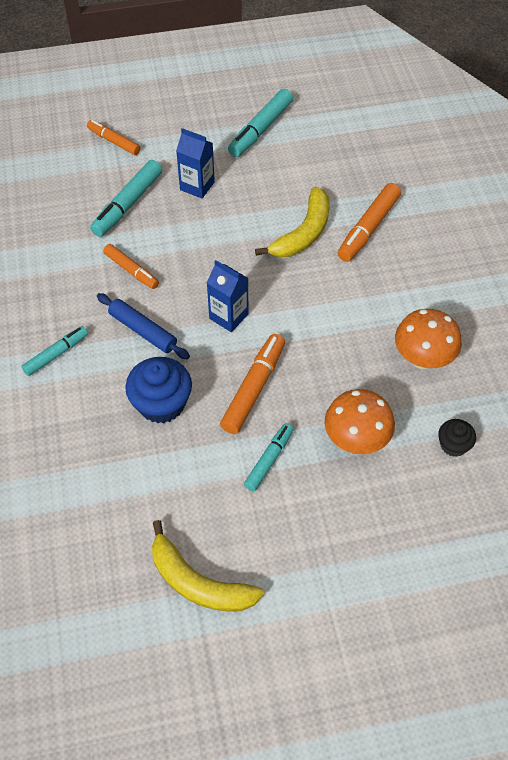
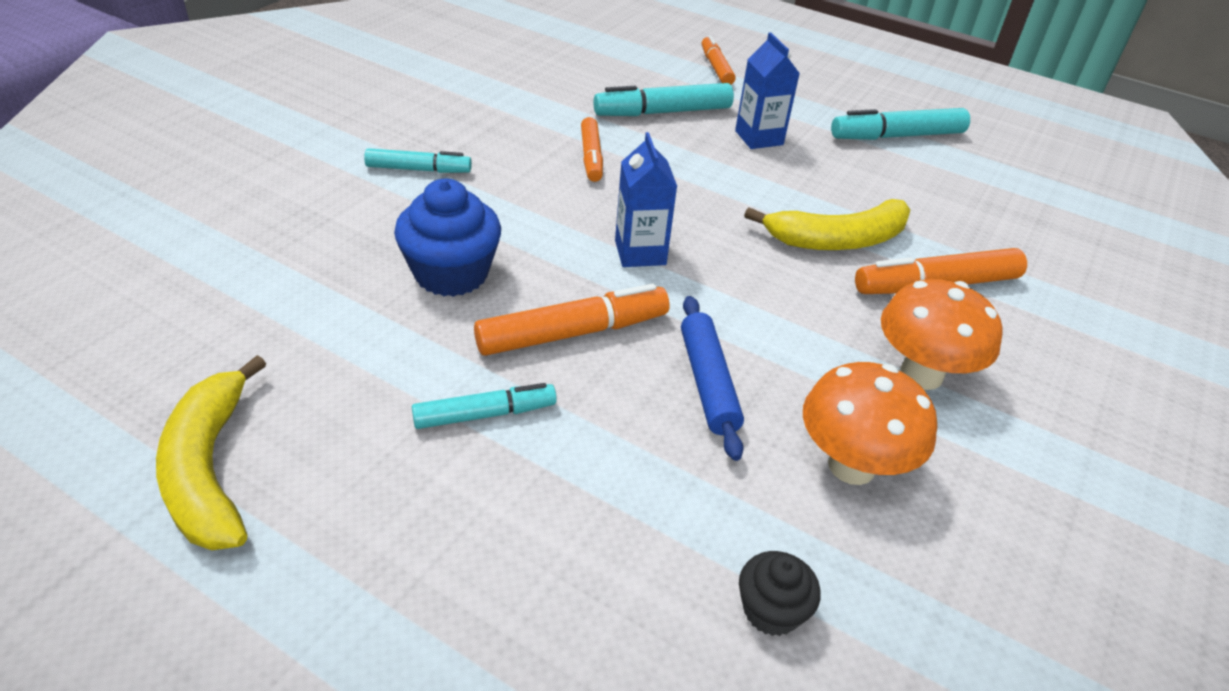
camera: 40 degrees right, 15 degrees down
(143, 330) = (529, 206): blue rolling pin -> blue rolling pin (708, 383)
(356, 440) = (627, 483): orange mushroom -> orange mushroom (921, 374)

